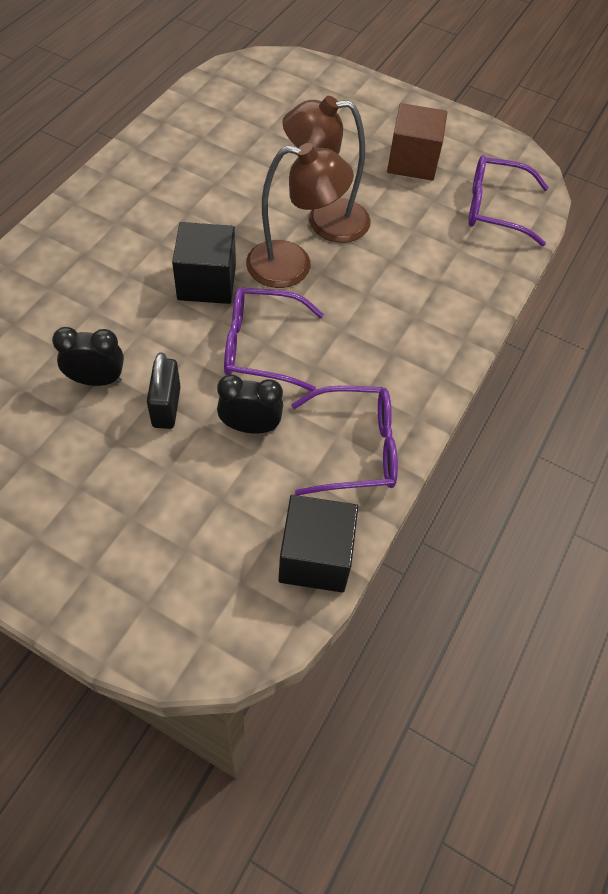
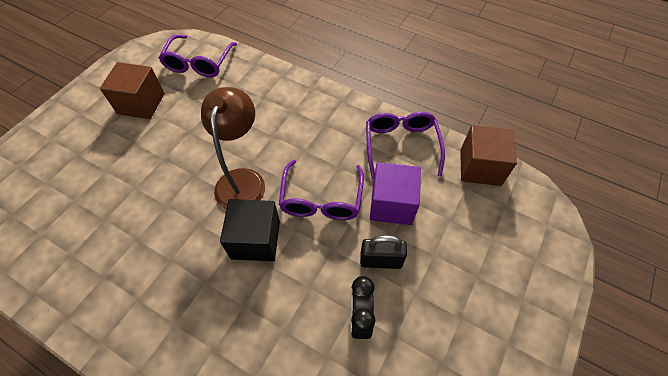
camera: 85 degrees left, 0 degrees up
(250, 427) = (392, 204): black clock -> purple cube
(315, 557) = (480, 167): black cube -> brown cube
(325, 221) = (196, 159): brown lamp -> none

